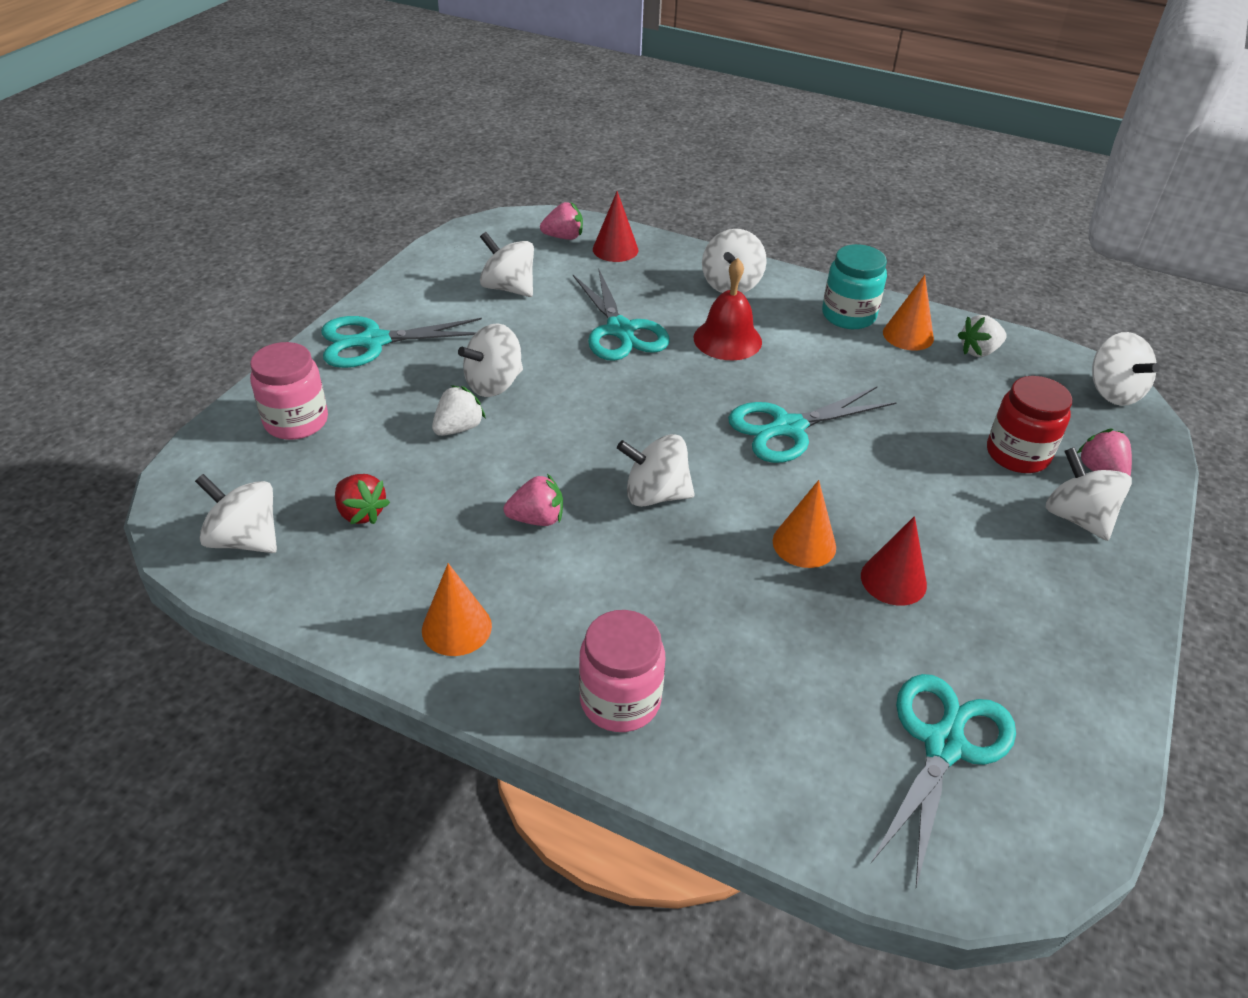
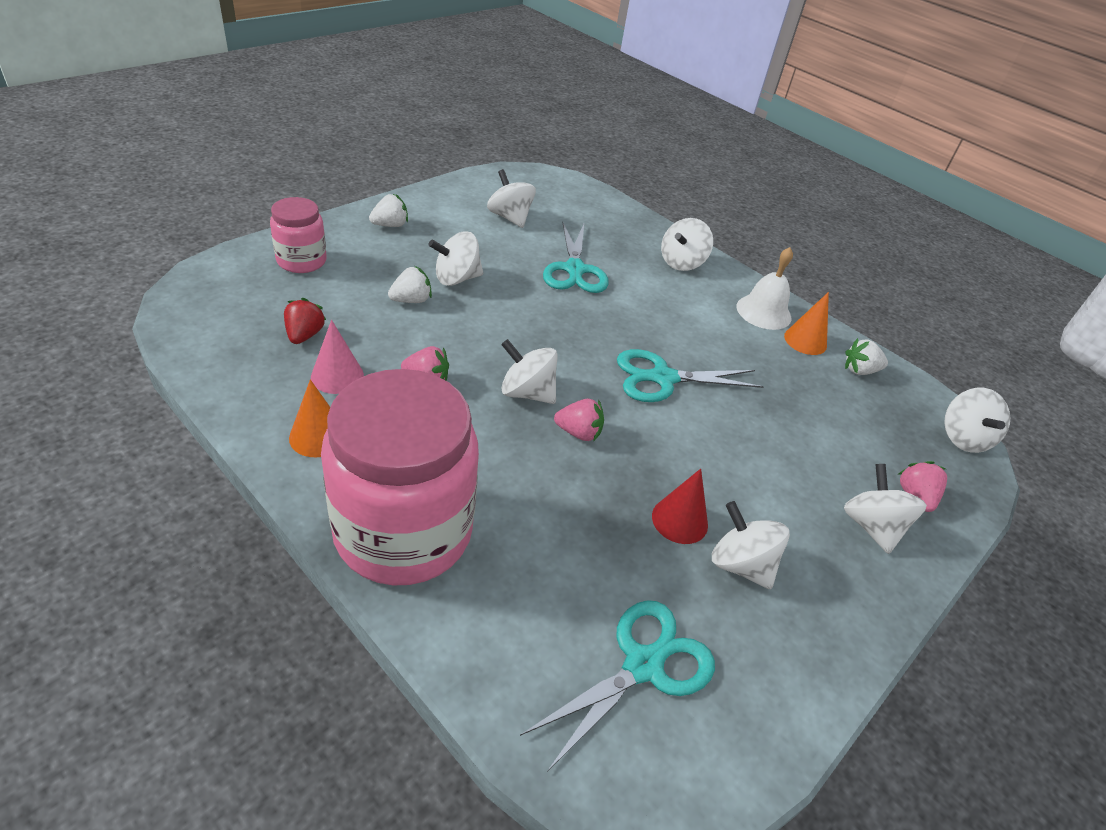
camera: 15 degrees right, 0 degrees up
(245, 539) = (215, 327): white spinning top -> white spinning top (740, 564)
(361, 513) = (304, 335): red strawberry -> red strawberry turned 150 degrees counterclockwise
(374, 341) = (390, 225): turquoise scissors -> white strawberry
(432, 549) = (337, 376): none -> pink cone
(563, 237) = (573, 195): pink strawberry -> pink strawberry (578, 433)
(615, 249) = (606, 214): red cone -> none
(620, 700) = (403, 532): pink jar -> pink jar, size x2.00
(727, 339) = (654, 300): red bell -> none
(804, 544) = (622, 467): orange cone -> none
(848, 315) = (763, 312): turquoise jar -> white bell
(1017, 454) = (847, 459): red jar -> none

